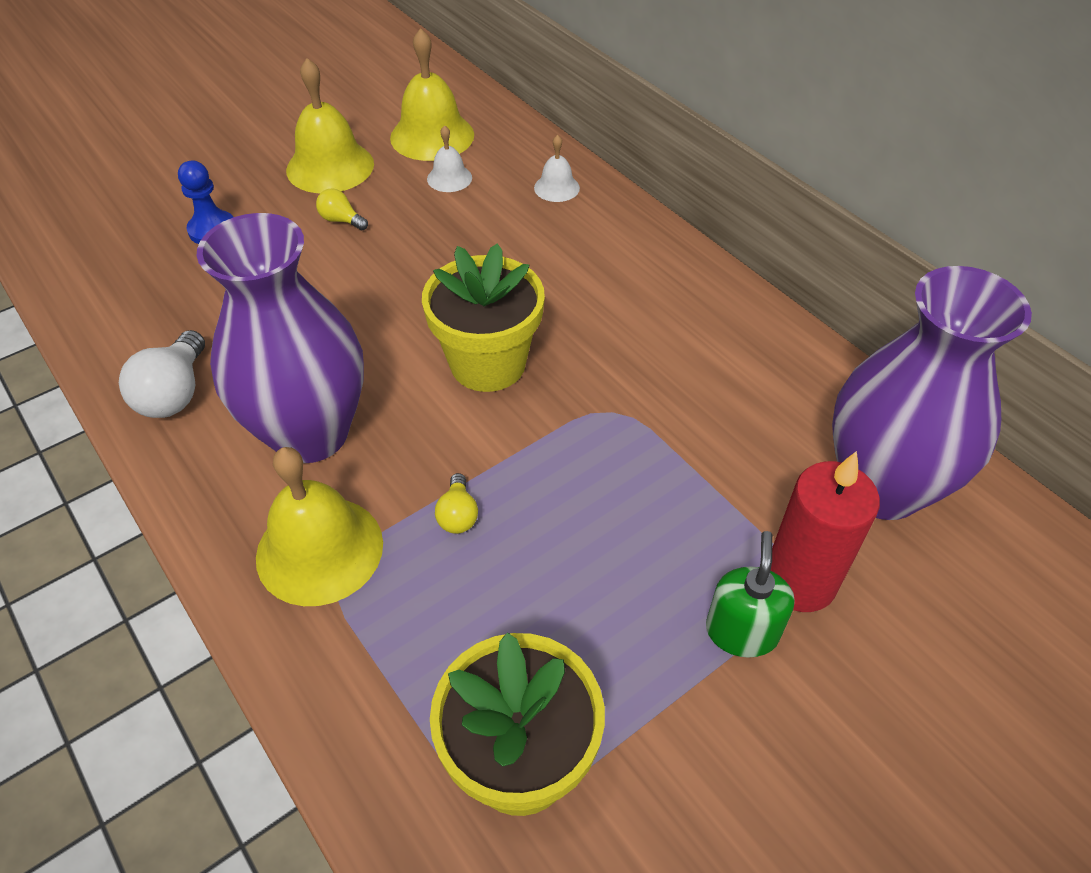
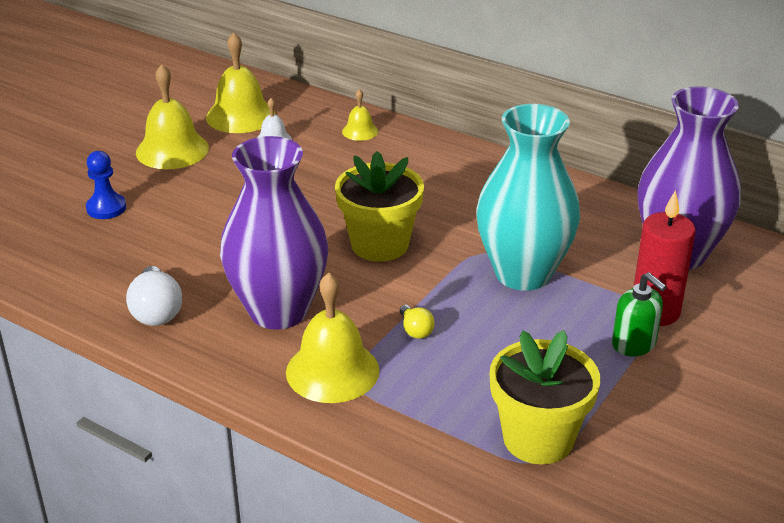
camera: 20 degrees left, 15 degrees down
(341, 220) = (207, 182): yellow light bulb -> none
(556, 187) = (360, 131): white bell -> yellow bell
(646, 461) = (523, 273): none -> turquoise vase
(741, 631) = (634, 344): green soap dispenser -> green soap dispenser turned 150 degrees clockwise

